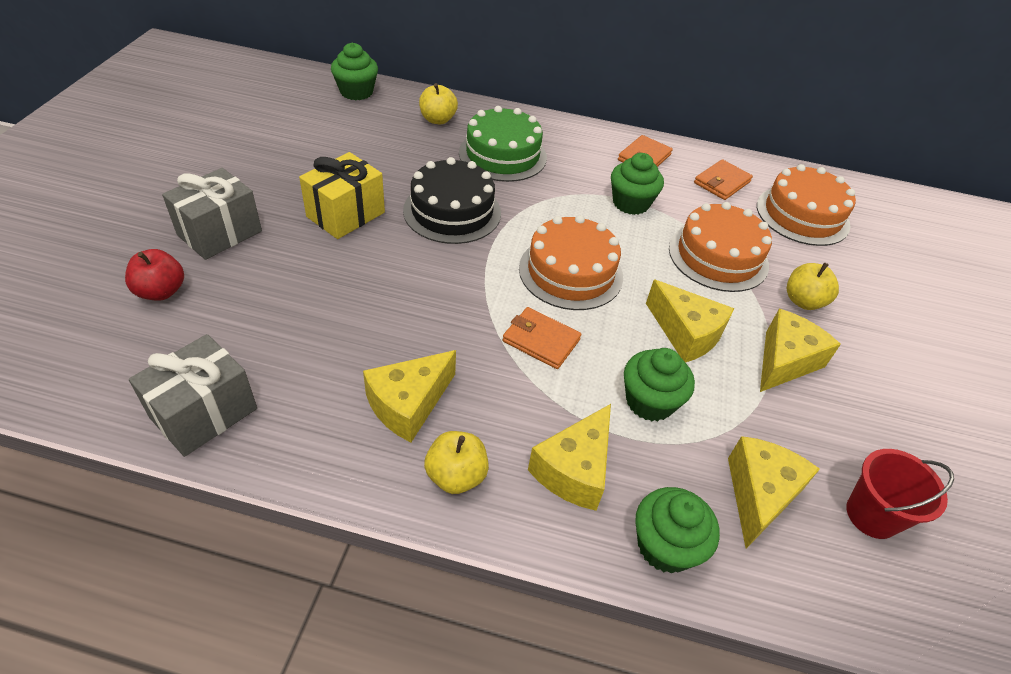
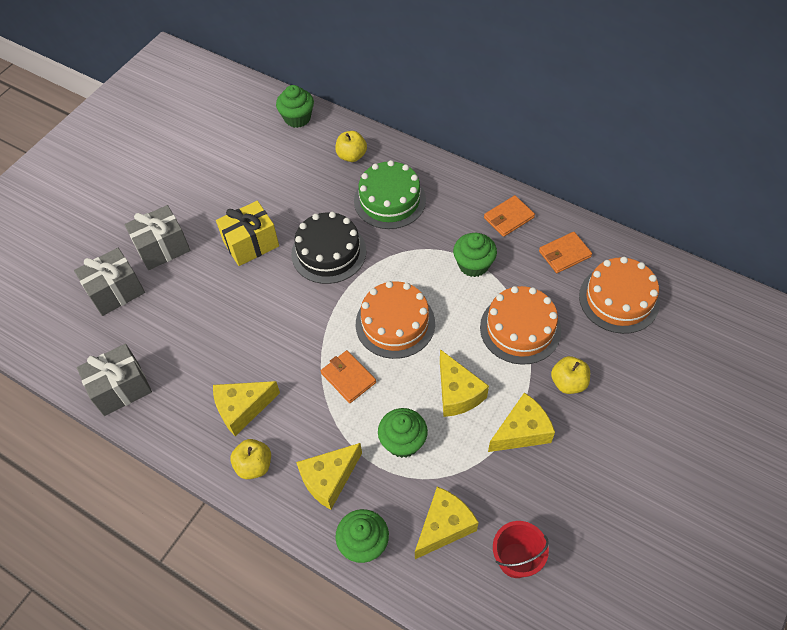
camera: 25 degrees right, 10 degrees up
(161, 291) = (116, 292): red apple -> grey gift

